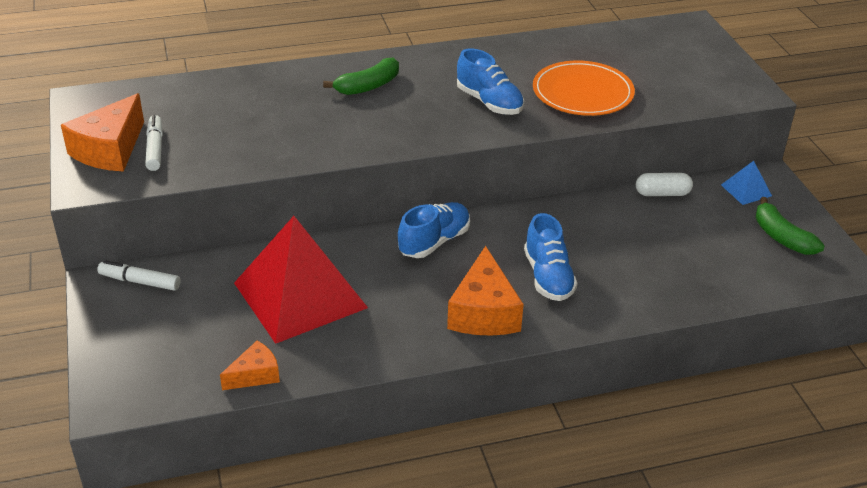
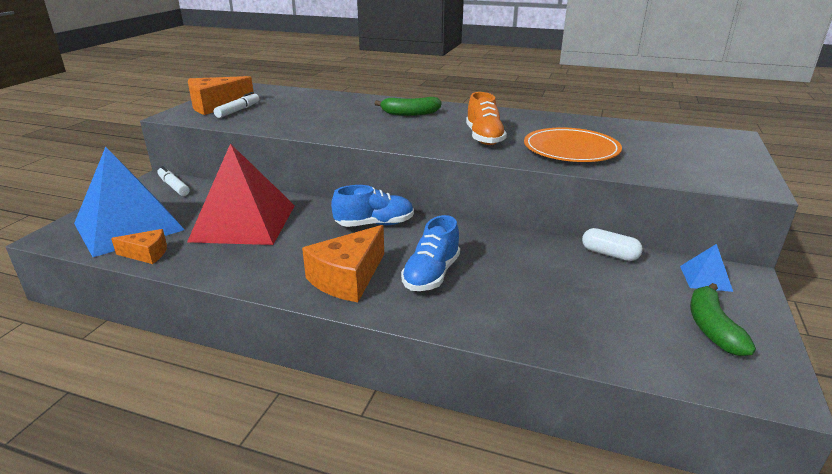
camera: 35 degrees right, 10 degrees down
(177, 354) = (129, 226): none -> blue pyramid
(489, 102) = (484, 138): blue shoe -> orange shoe

